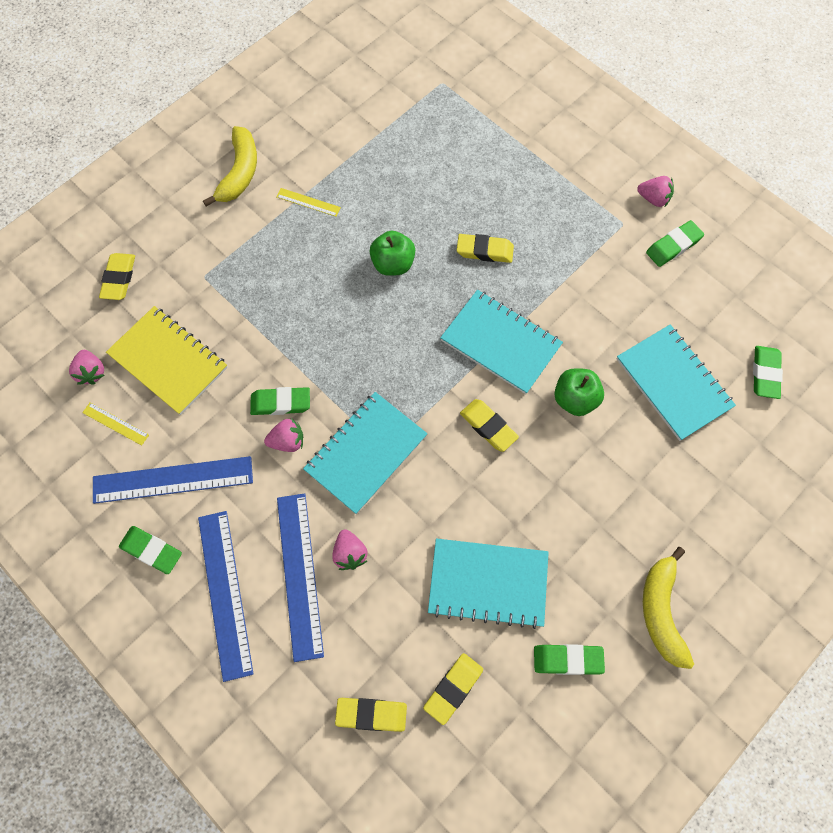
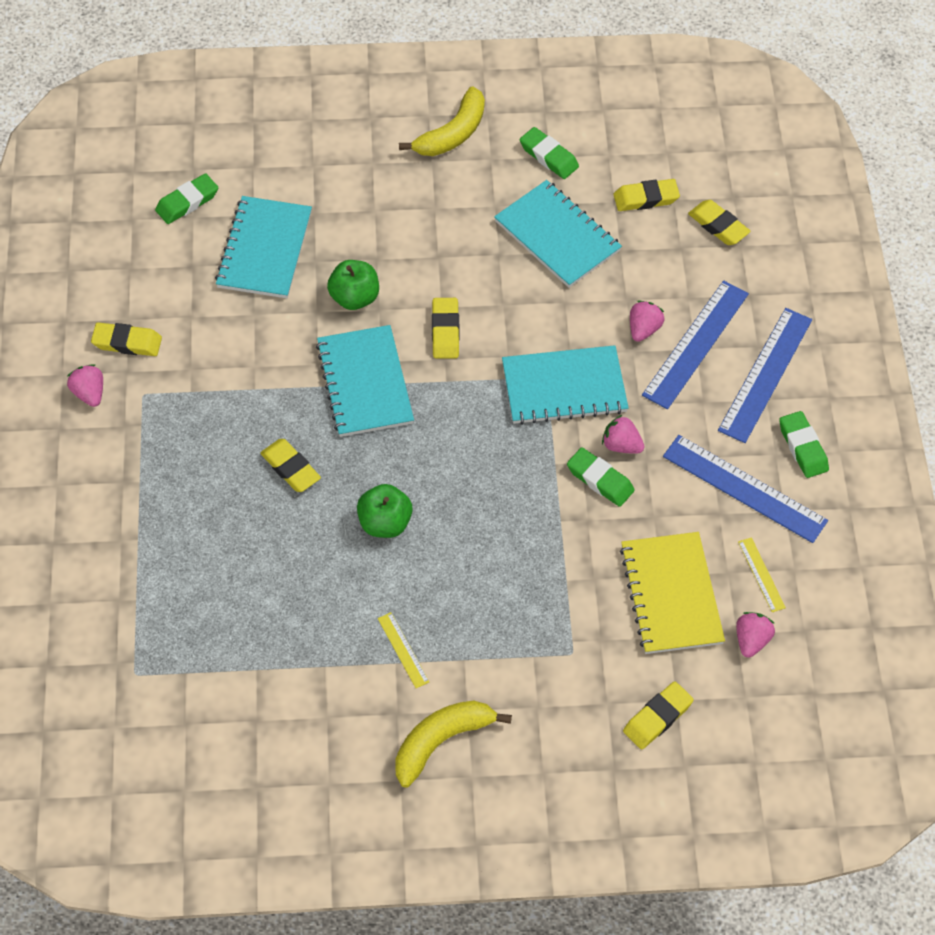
camera: 140 degrees left, 10 degrees down
(673, 246) = (127, 343): green eraser -> yellow eraser

